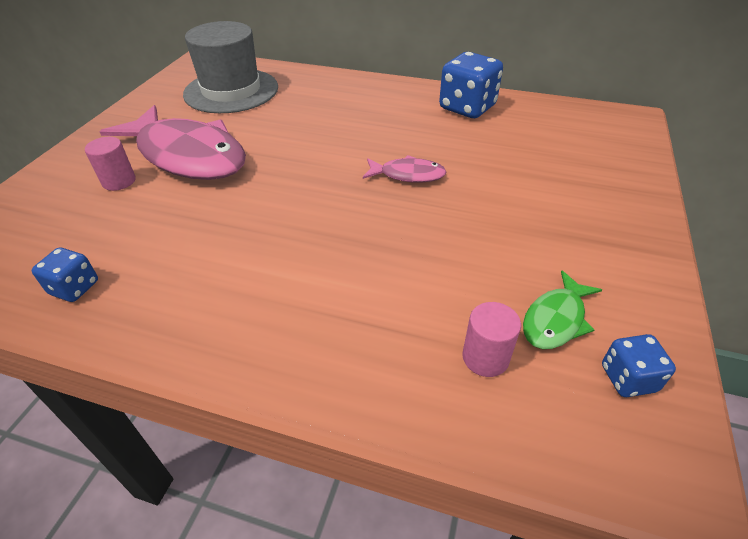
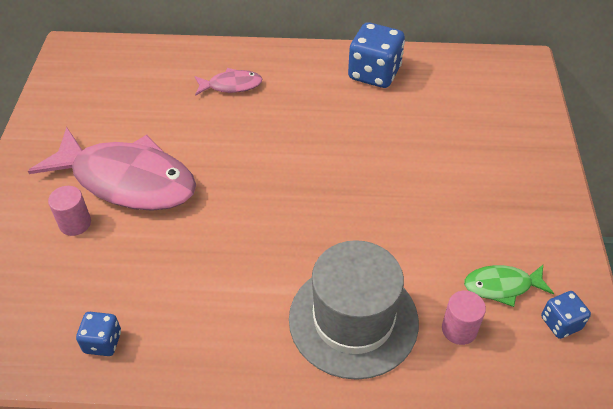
camera: 15 degrees left, 5 degrees up
(231, 91) = (128, 87): grey hat -> grey hat (353, 320)
(408, 175) = (345, 166): pink fish -> pink fish (231, 85)
(556, 319) = (502, 286): green fish -> green fish turned 60 degrees clockwise

